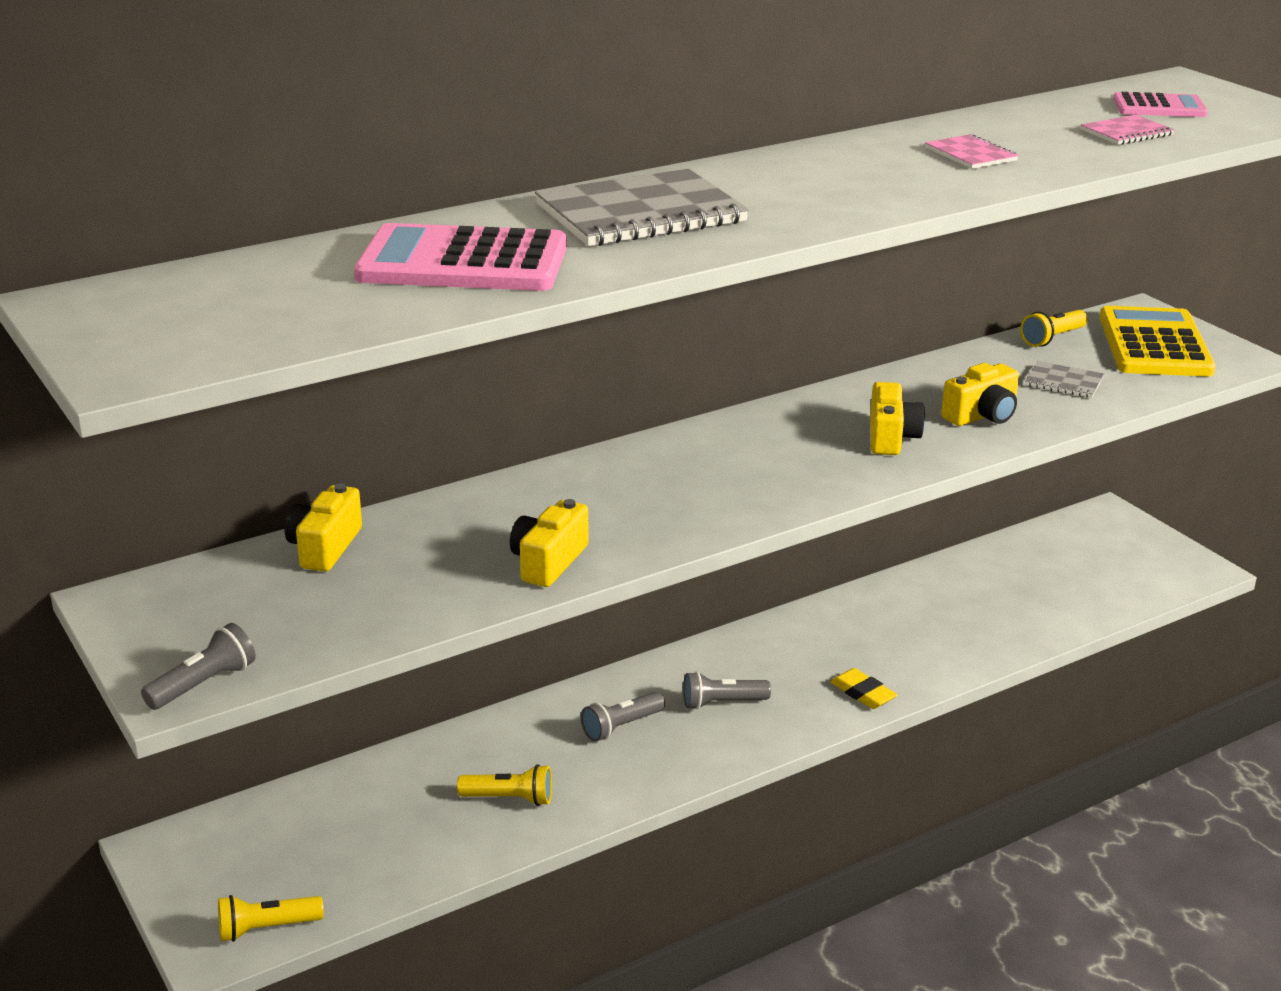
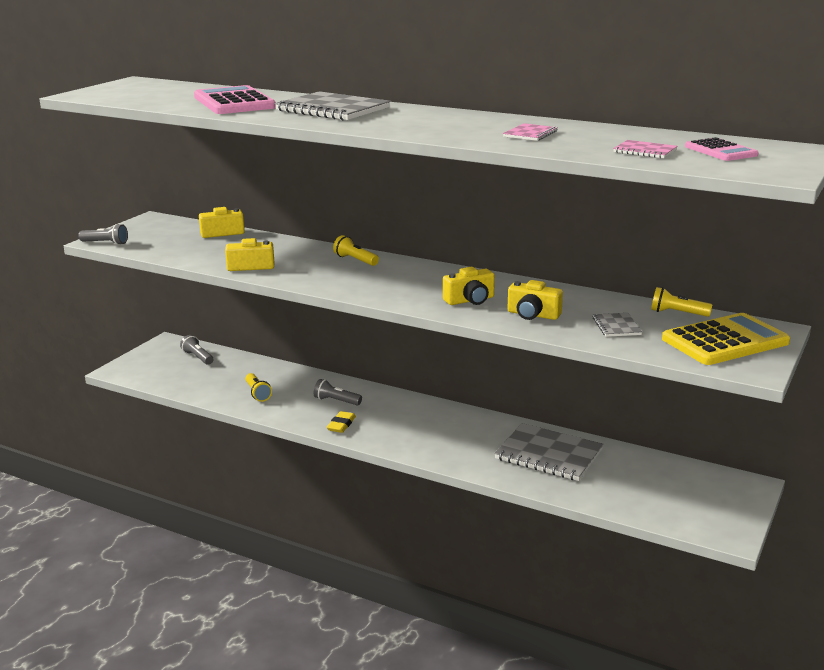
camera: 60 degrees right, 5 degrees down
(266, 928) = (135, 375): yellow flashlight -> yellow flashlight (355, 260)
(722, 703) = (382, 419): grey flashlight -> grey flashlight (197, 357)
(863, 693) = (434, 452): yellow eraser -> yellow eraser (341, 425)
(940, 609) = (548, 454): none -> grey notebook

